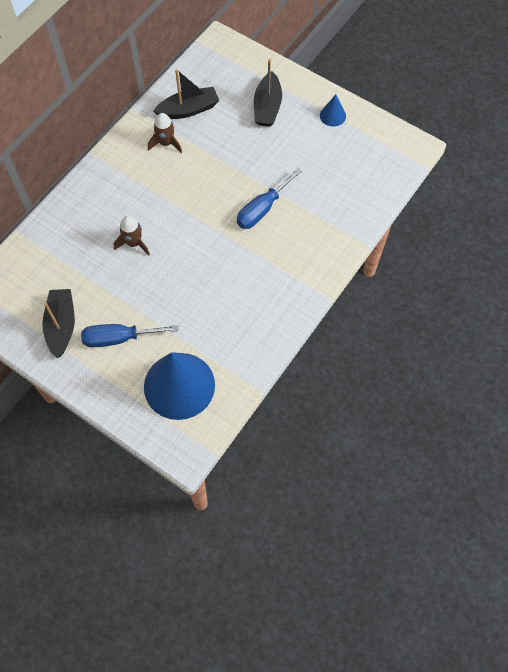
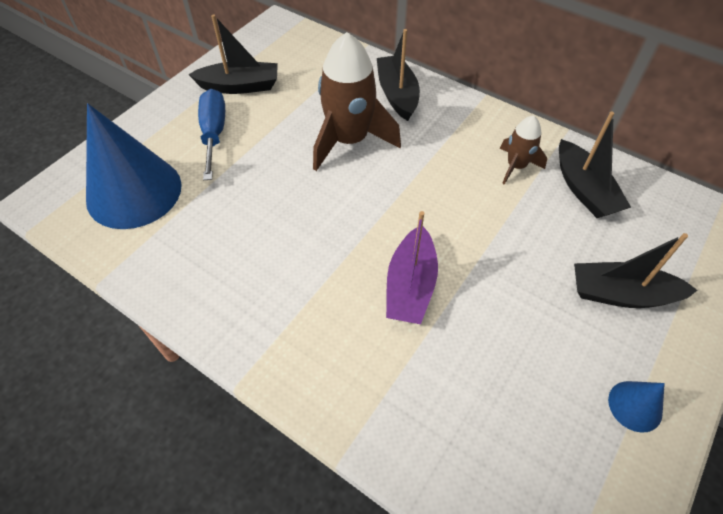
camera: 90 degrees right, 10 degrees down
(84, 210) = (397, 95): none -> black boat
(134, 243) = (349, 140): brown rocket -> brown rocket, size x1.89
(262, 209) = (410, 286): blue screwdriver -> purple boat

